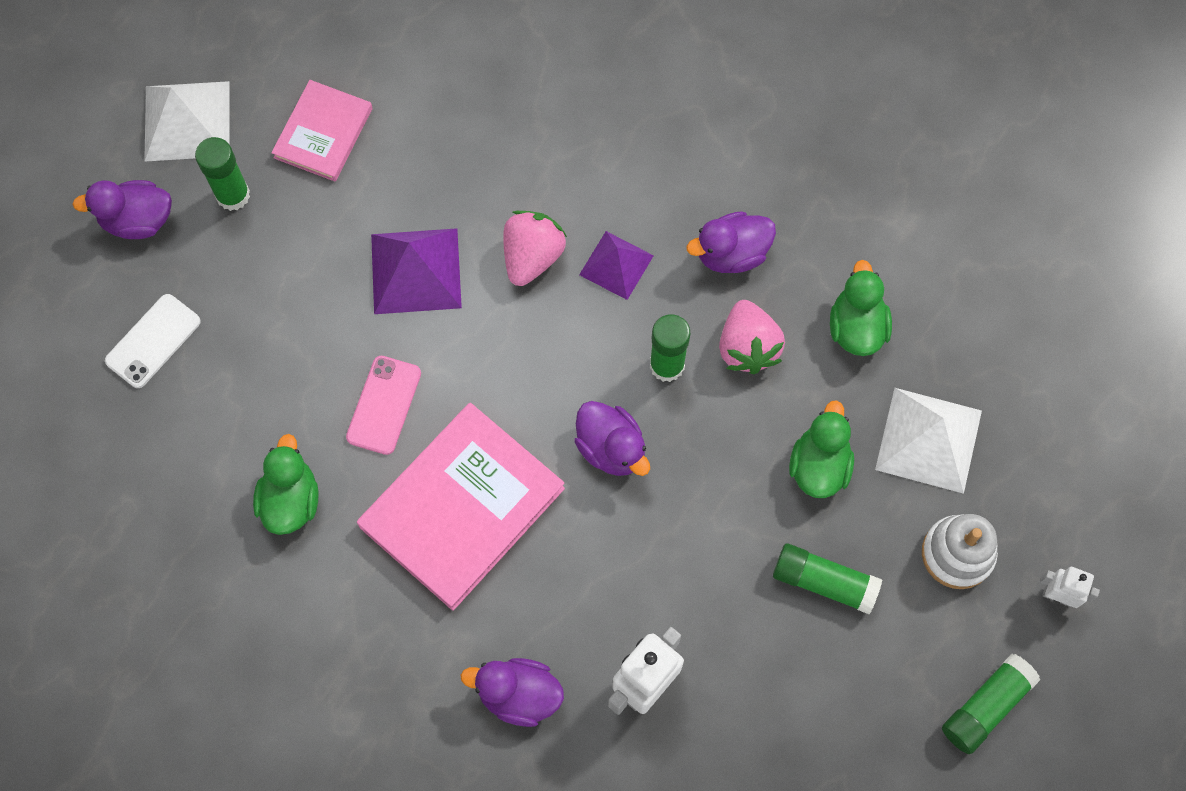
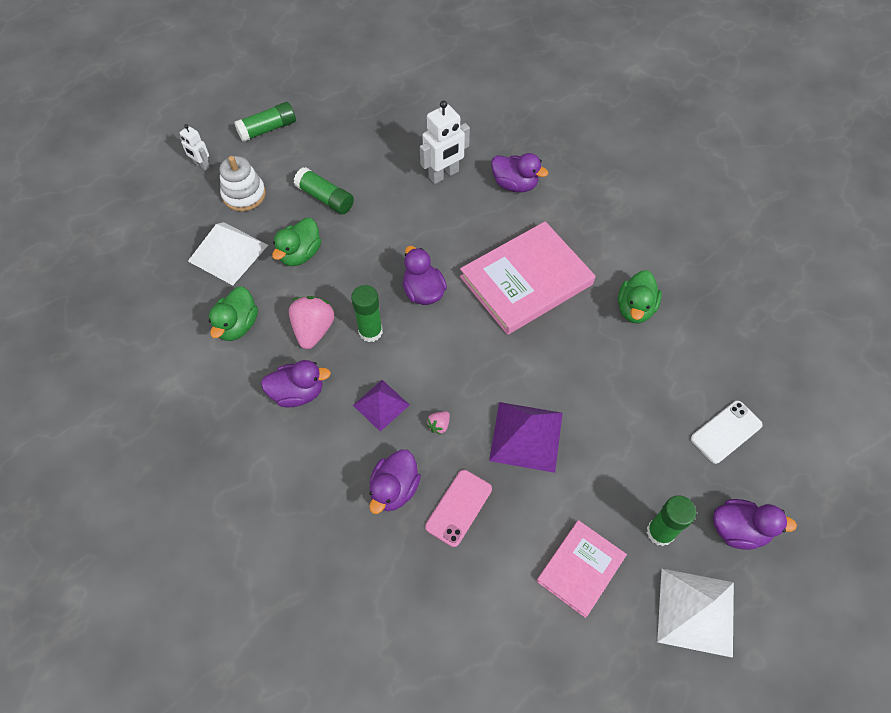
camera: 165 degrees left, 10 degrees down
(384, 405) = (565, 351): pink phone -> pink phone (458, 508)
(532, 257) = (439, 425): pink strawberry -> pink strawberry, size x0.47
(565, 166) = (394, 489): none -> purple duck

